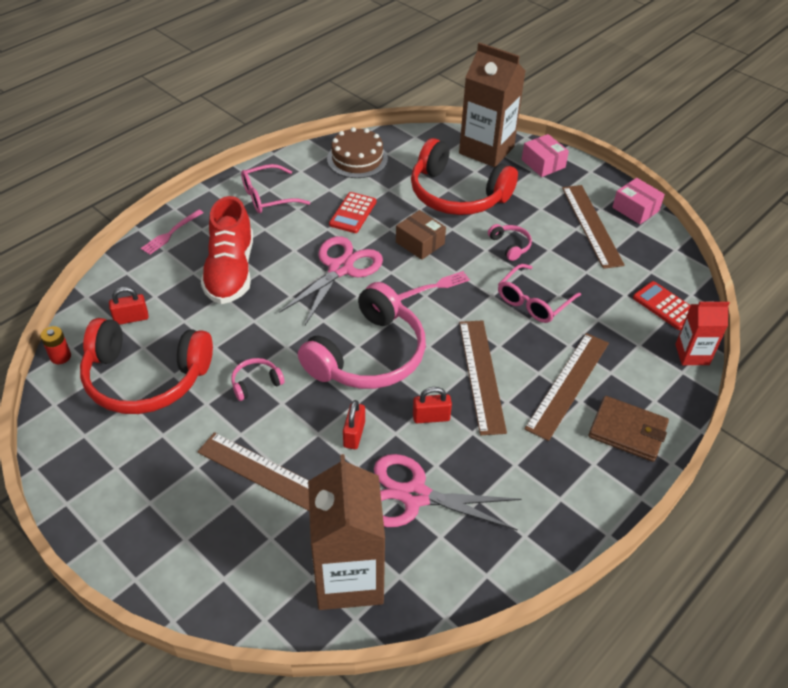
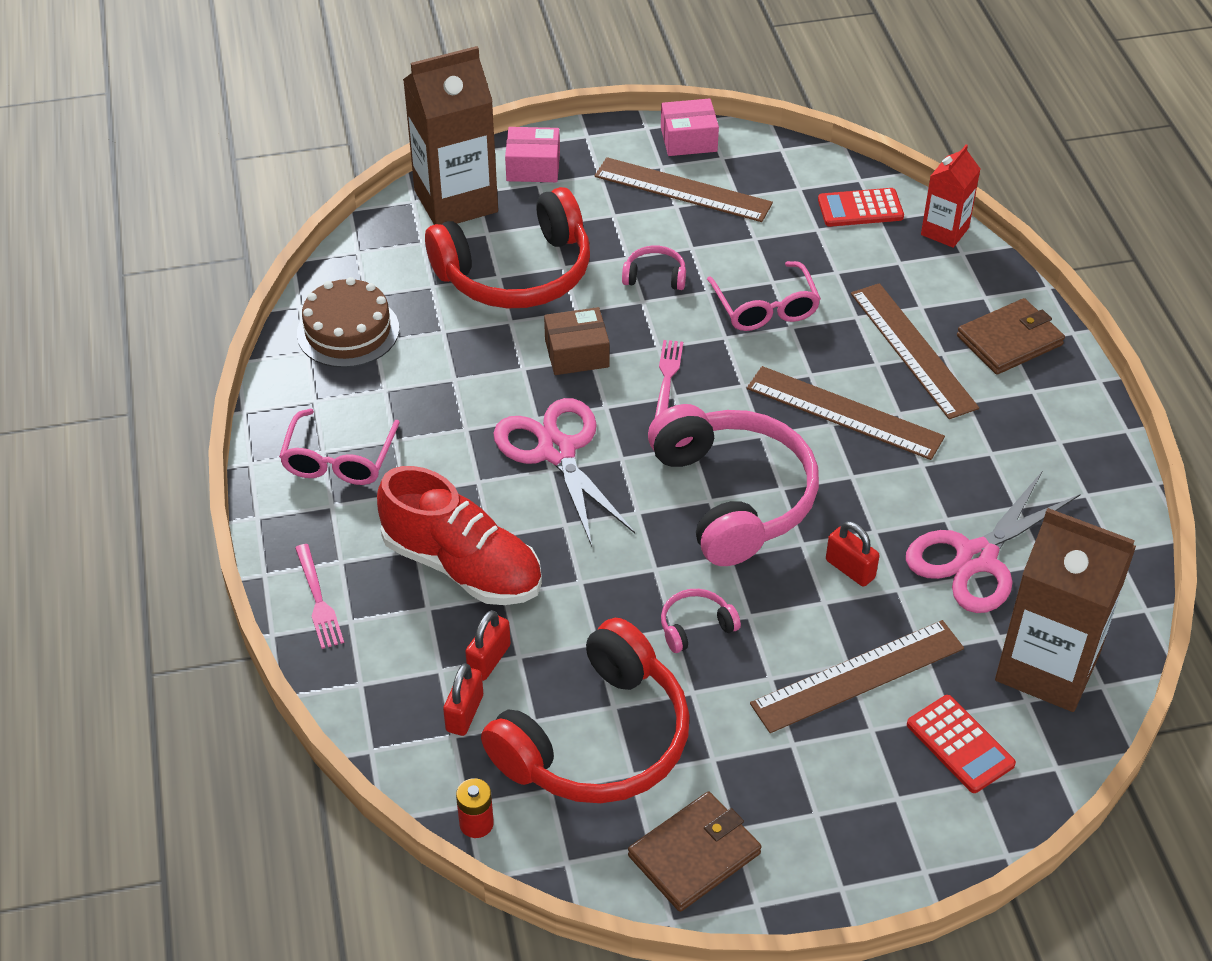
camera: 55 degrees left, 0 degrees up
(87, 457) = (694, 854): none -> brown wallet
(256, 383) = (695, 626): pink headphones -> pink headphones turned 60 degrees clockwise
(353, 213) = (458, 389): red calculator -> red calculator (960, 744)
(431, 417) = (874, 488): red padlock -> red padlock (489, 659)

